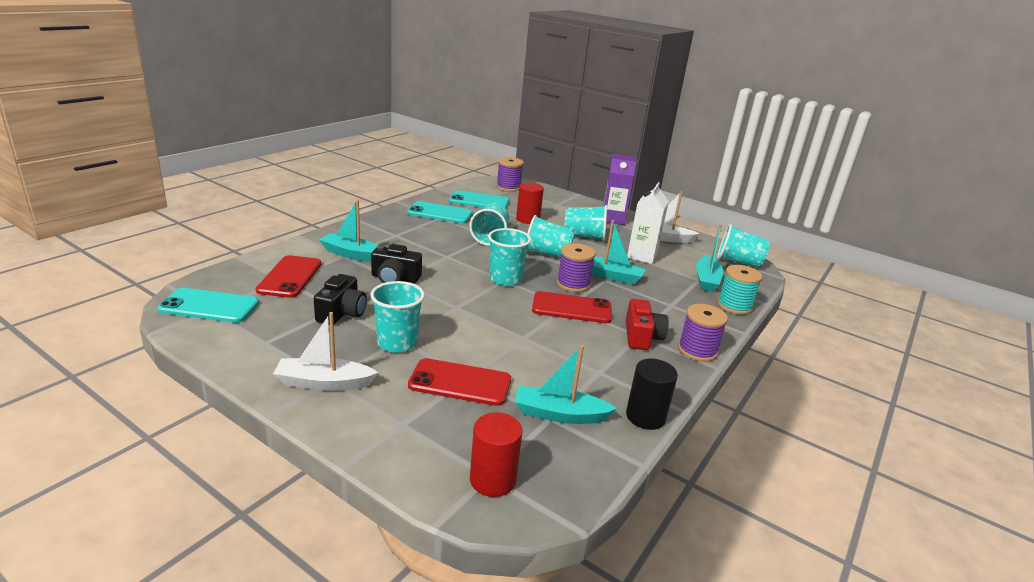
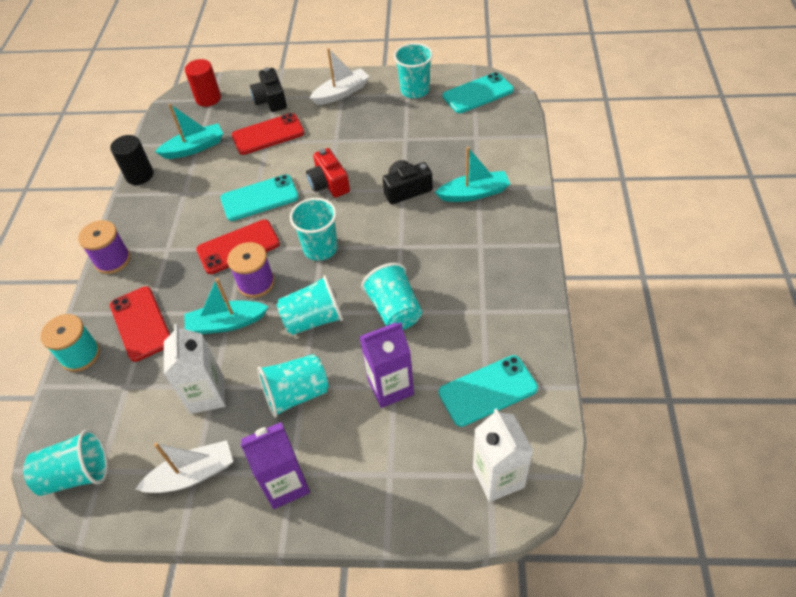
camera: 155 degrees right, 25 degrees up
(290, 277) = (476, 142): red phone -> red phone (141, 323)
(342, 312) = (397, 137): black camera -> black camera (271, 100)
(397, 343) = (333, 137): turquoise cup -> turquoise cup (415, 90)
(440, 213) = (493, 320): turquoise phone -> turquoise phone (259, 198)
(508, 187) = (498, 477): purple spool -> white carton
(528, 219) = (390, 387): red cylinder -> purple carton
(641, 337) = (164, 248): red camera -> red camera (329, 183)
(706, 280) = (116, 391): turquoise boat -> none

